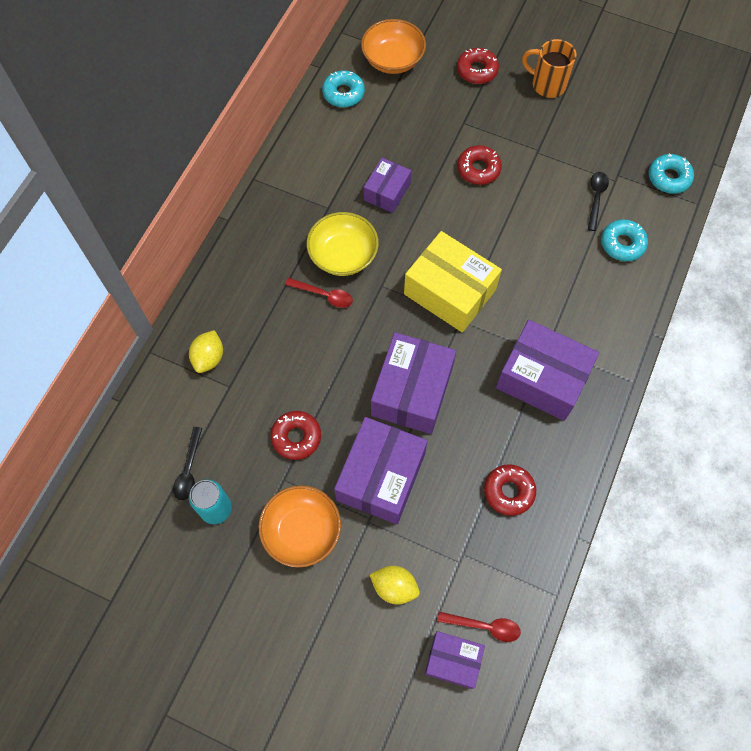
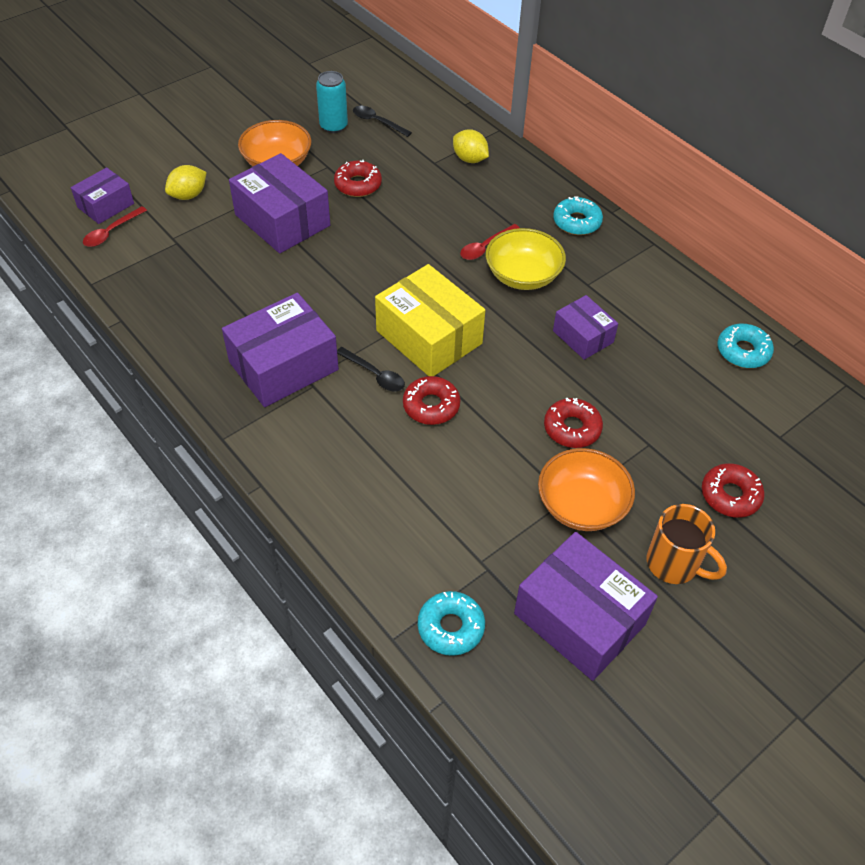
camera: 115 degrees right, 15 degrees down
(393, 60) = (781, 416): orange bowl -> orange bowl (581, 505)
(412, 391) = (344, 268): purple box -> purple box (579, 619)
(450, 292) = (429, 337): yellow box -> yellow box turned 75 degrees clockwise
(509, 491) = (200, 293): red donut -> red donut (431, 406)
(547, 84) = (674, 564): orange mug -> orange mug turned 75 degrees clockwise
(596, 198) = (466, 526): black spoon -> black spoon (375, 375)
(622, 244) = (388, 519): turquoise donut -> turquoise donut (577, 222)

